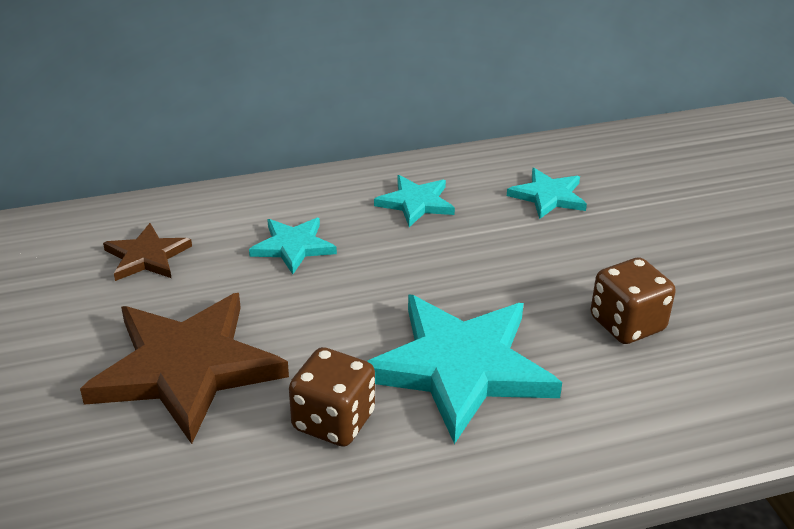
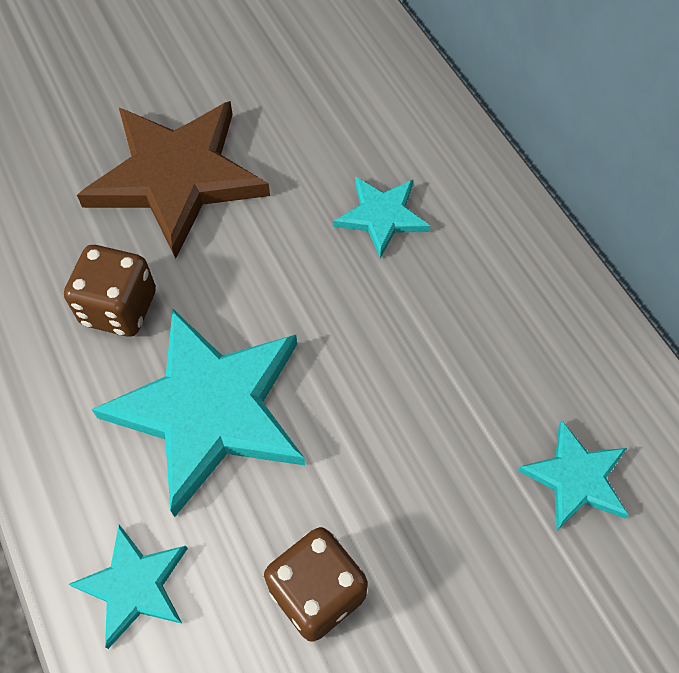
camera: 80 degrees right, 25 degrees up
(147, 256) = (333, 101): brown star -> none
(415, 203) = (505, 320): turquoise star -> turquoise star (134, 585)

